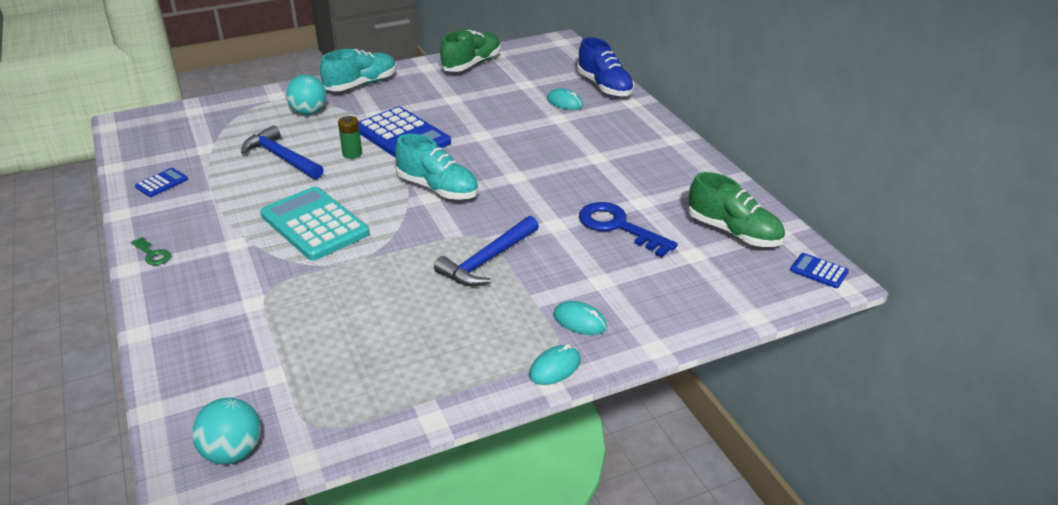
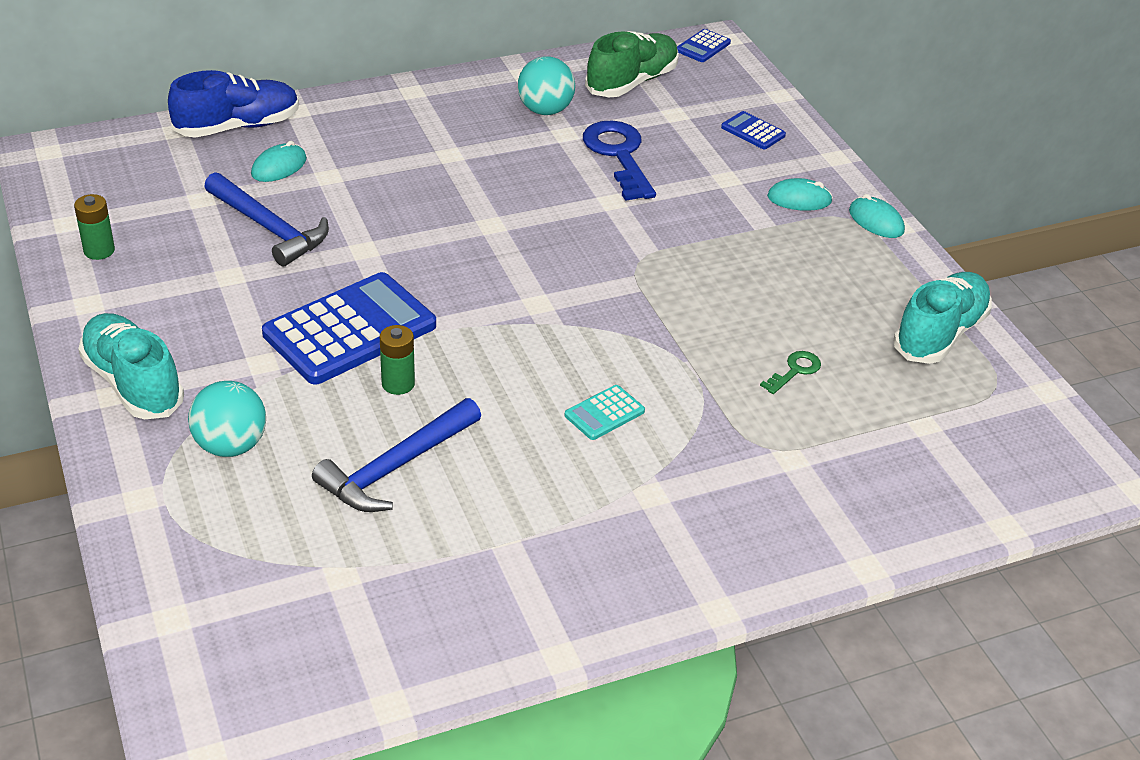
camera: 90 degrees left, 5 degrees up
(152, 254) = (682, 588): green key -> green key (795, 371)
(161, 183) = (462, 617): blue calculator -> blue calculator (753, 131)
(233, 452) = (1050, 446): turquoise ball -> turquoise ball (545, 110)
(314, 224) = (604, 413): turquoise calculator -> turquoise calculator, size x0.45
(438, 188) = (516, 294): turquoise shoe -> turquoise shoe (939, 334)
(472, 64) = (99, 251): green shoe -> green battery
(487, 260) = (690, 257): blue hammer -> blue hammer (269, 228)
(579, 321) = (799, 199): turquoise mouse -> turquoise mouse turned 60 degrees clockwise
(618, 227) = (619, 155): blue key -> blue key turned 120 degrees clockwise

